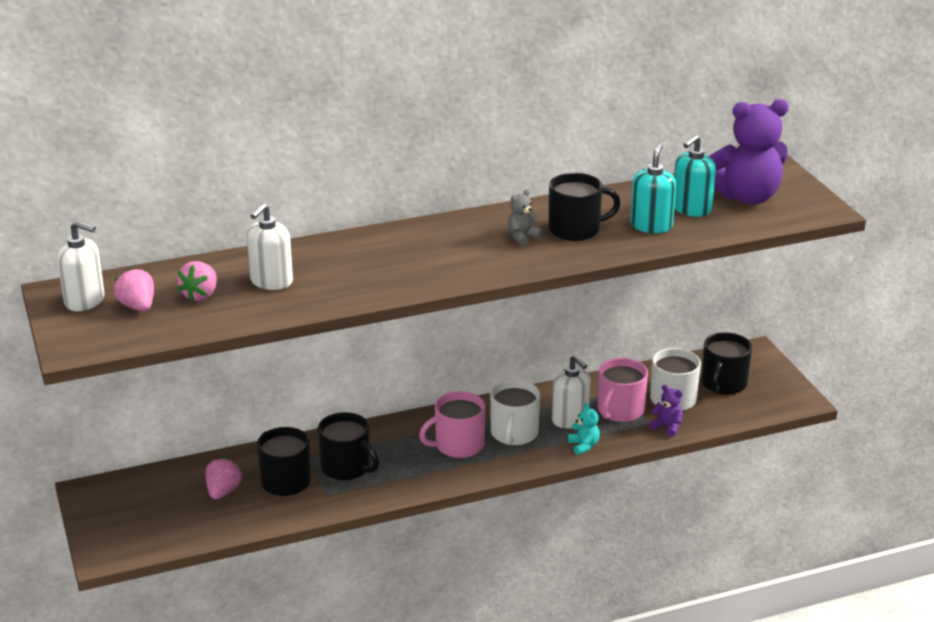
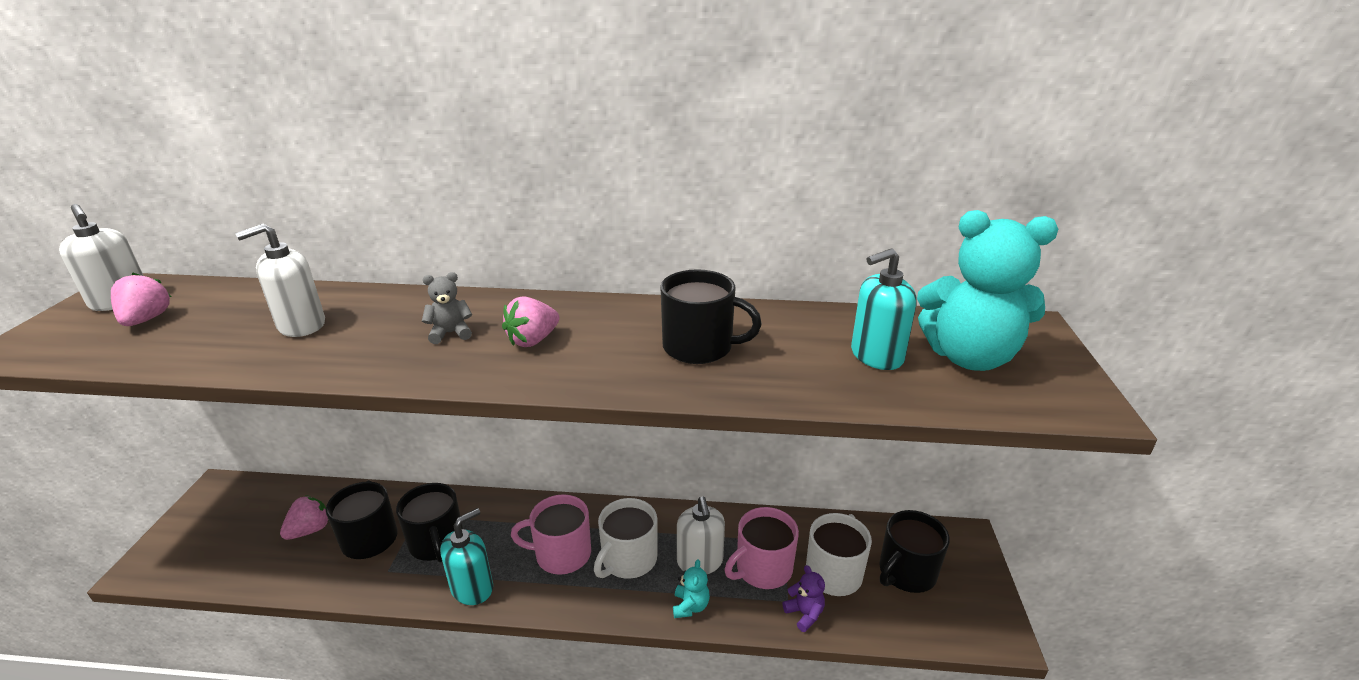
camera: 25 degrees right, 0 degrees up
(200, 295) = (217, 322): pink strawberry -> pink strawberry (533, 340)
(522, 237) = (625, 341): grey teddy bear -> grey teddy bear (451, 333)
(651, 226) = (803, 366): turquoise soap dispenser -> turquoise soap dispenser (472, 588)
(747, 197) = (969, 357): purple teddy bear -> turquoise teddy bear

